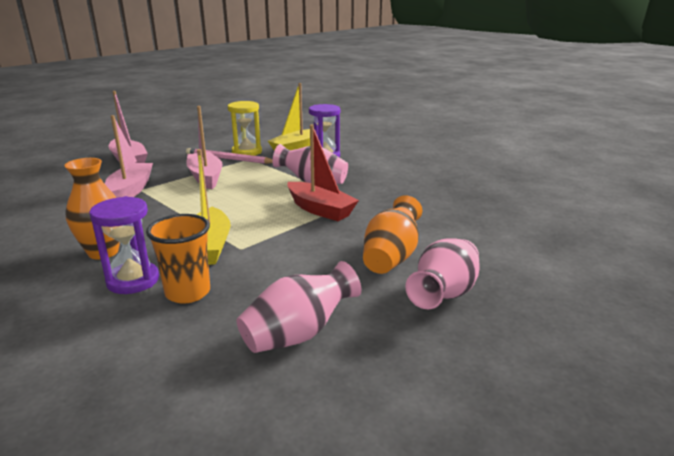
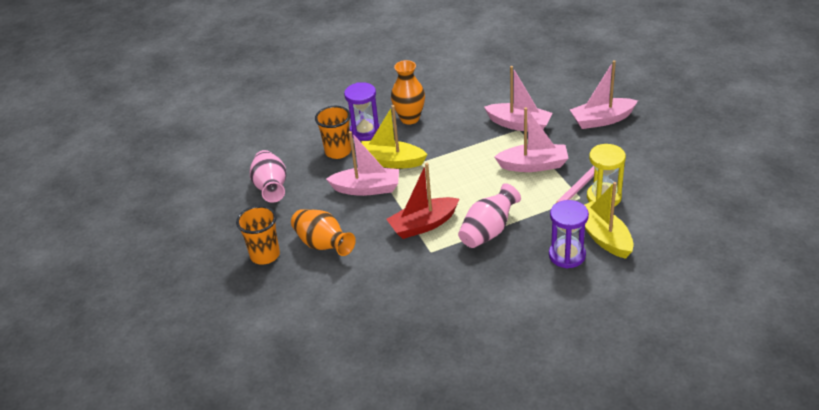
camera: 115 degrees right, 15 degrees up
(271, 252) = (367, 189): none -> pink boat
(443, 294) = (265, 255): pink vase -> orange cup

